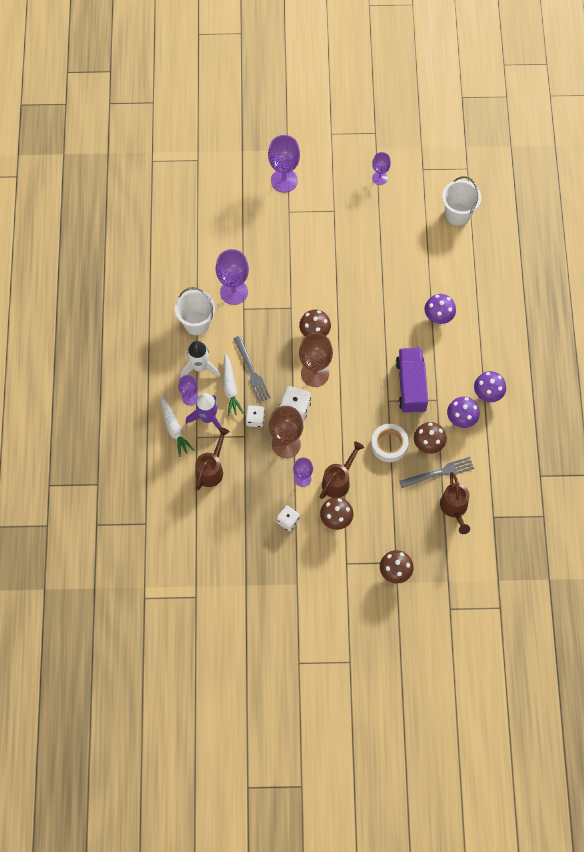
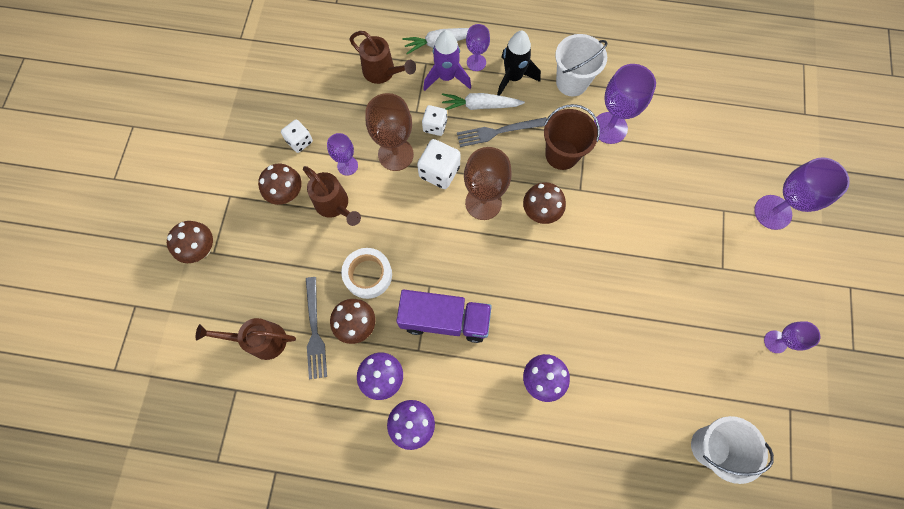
camera: 100 degrees right, 5 degrees up
(200, 367) = (513, 78): white rocket -> black rocket
(263, 323) = (561, 154): none -> brown bucket

